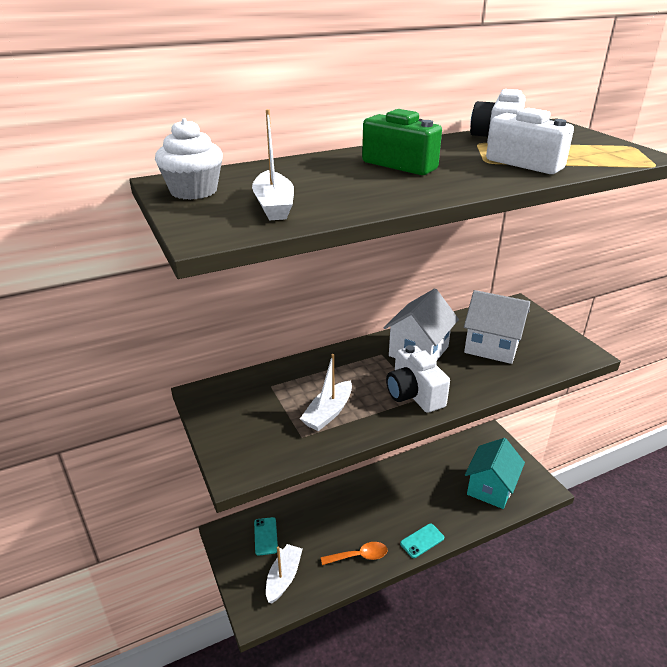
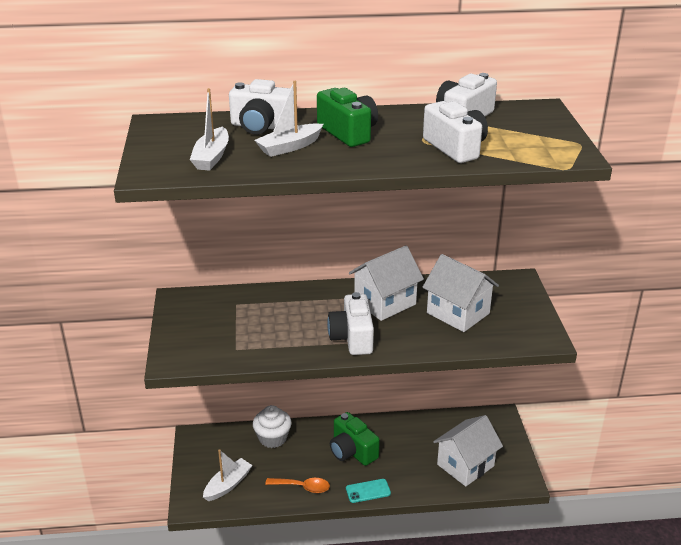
camera: 20 degrees right, 0 degrees up
(193, 191) = (167, 134): white cupcake -> white cupcake (272, 438)
(265, 536) = (229, 449): turquoise phone -> none
(301, 170) = (262, 126): none -> white camera
(328, 413) = (269, 336): white boat -> white boat (289, 147)
(385, 503) = (352, 451): none -> green camera
(490, 488) = (465, 465): turquoise house -> white house

